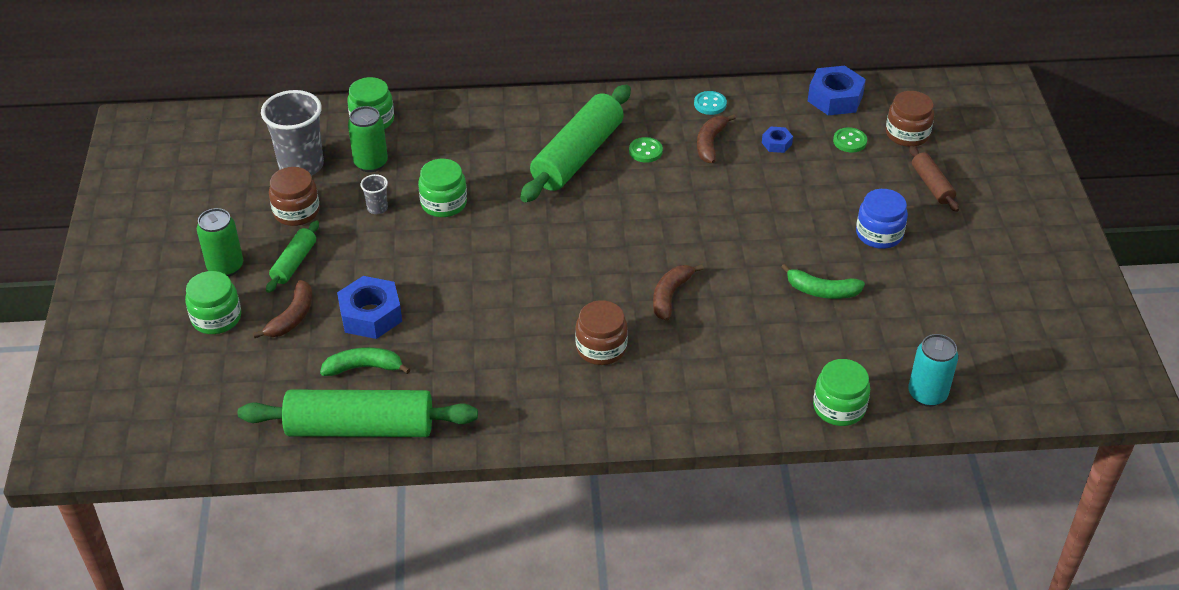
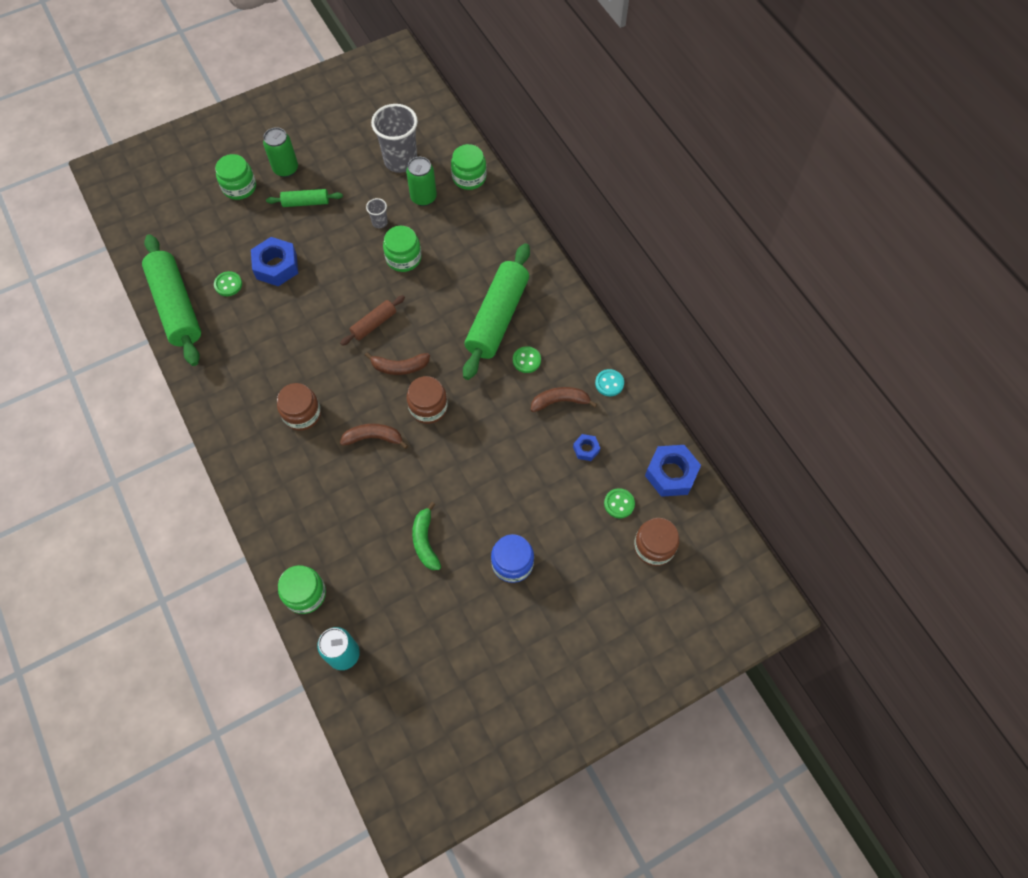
camera: 65 degrees right, 20 degrees up
(292, 317) = (256, 225): brown banana -> brown banana (399, 367)
(296, 211) = (354, 180): brown jar -> brown jar (428, 407)
(364, 367) = (228, 284): green banana -> green button
(577, 156) = (497, 318): green rolling pin -> green rolling pin turned 75 degrees counterclockwise
(932, 185) = (595, 587): brown rolling pin -> brown rolling pin (374, 324)

